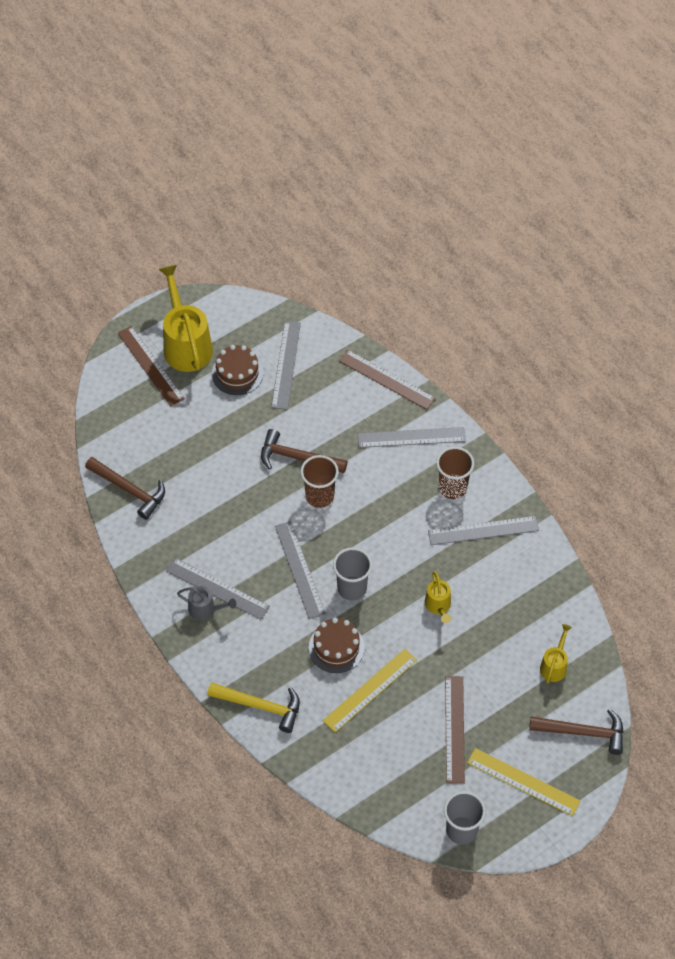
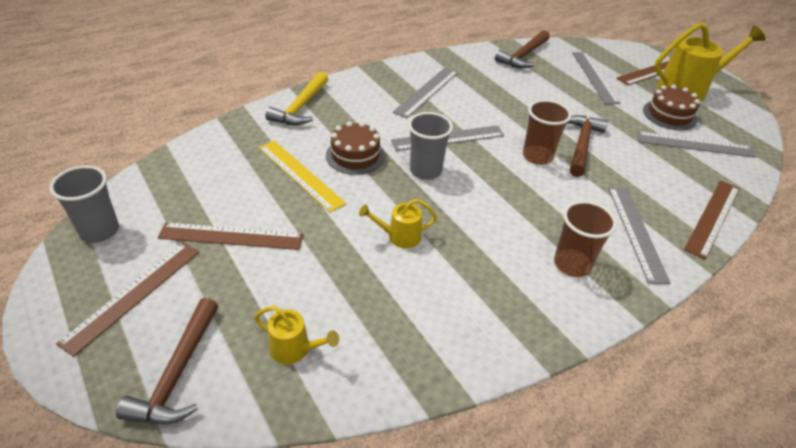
camera: 90 degrees right, 15 degrees down
(205, 609) = (405, 85): grey watering can -> none
(483, 530) = (511, 289): grey ruler -> grey ruler (594, 77)
(523, 782) = (133, 295): yellow ruler -> brown ruler

